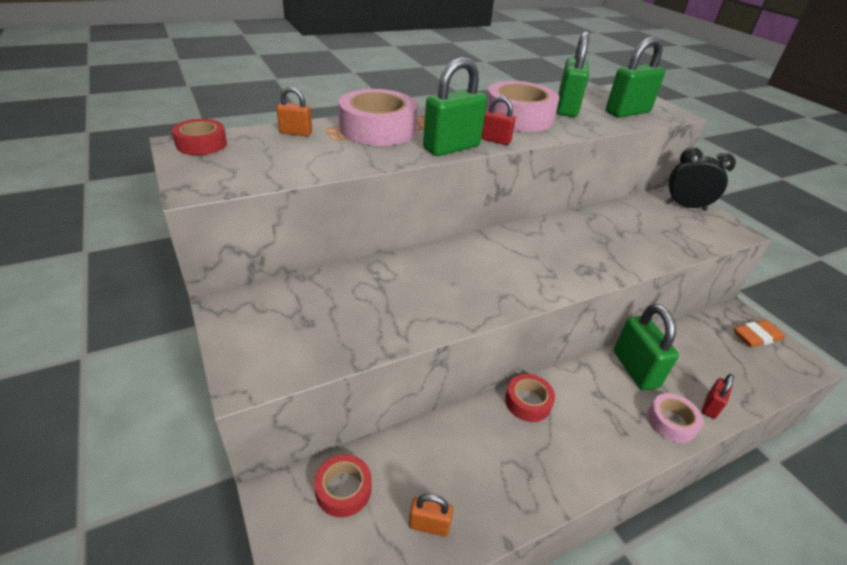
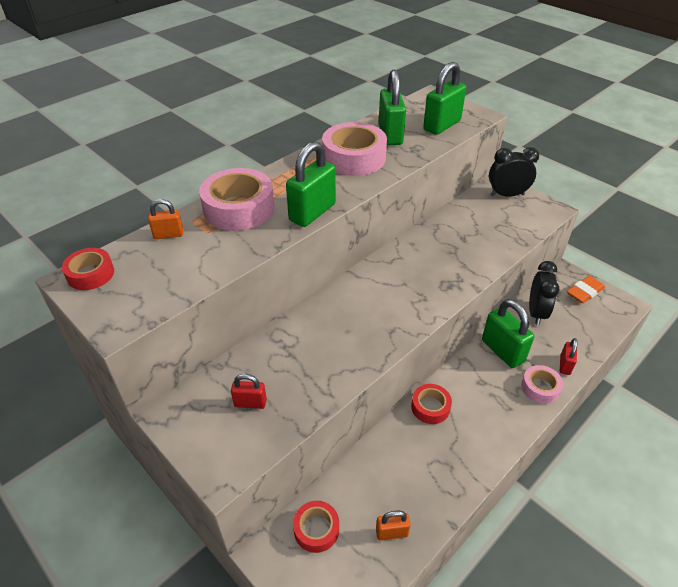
camera: 15 degrees left, 5 degrees up
(495, 140) = (345, 193): red padlock -> red padlock (250, 403)
(689, 342) = (536, 313): none -> black clock

